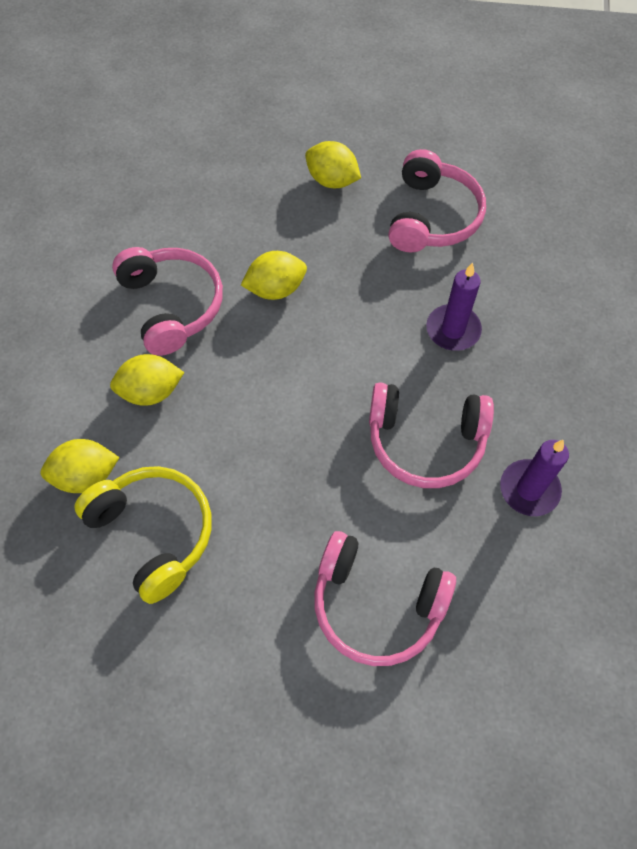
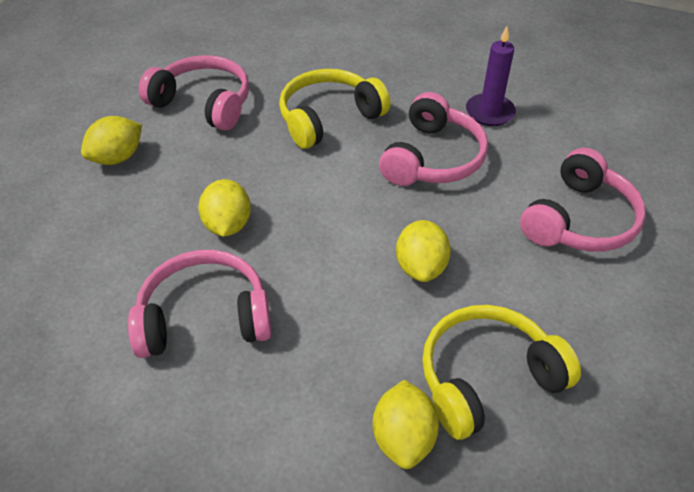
camera: 75 degrees left, 15 degrees down
(151, 392) = (312, 355): yellow lemon -> yellow lemon (420, 267)
(453, 330) = (329, 118): purple candle -> yellow headphones

